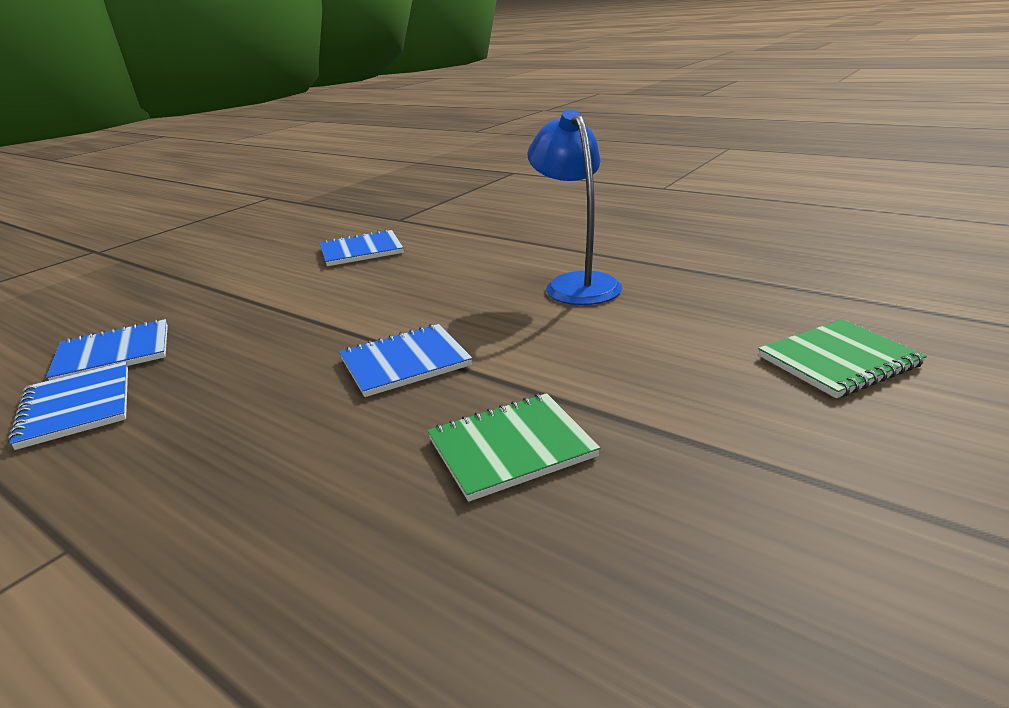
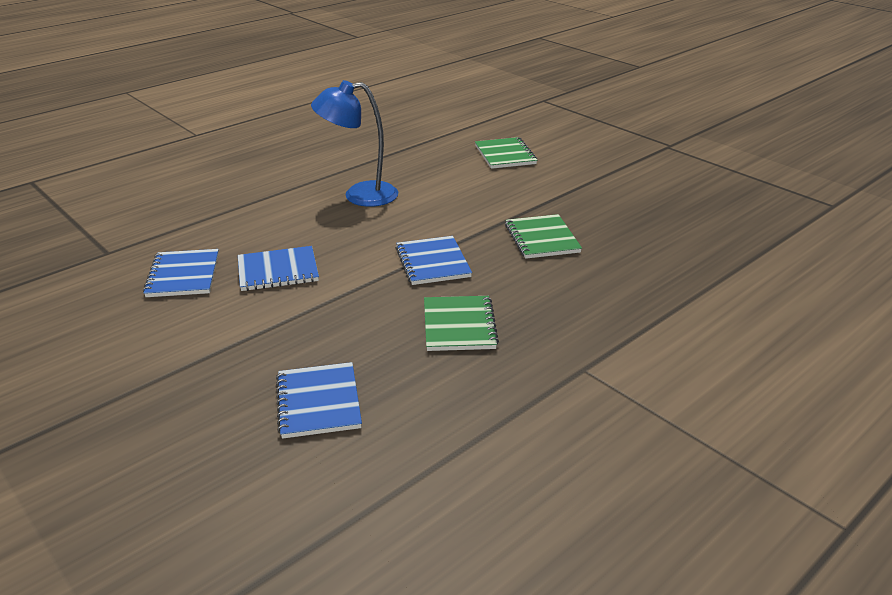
camera: 80 degrees left, 5 degrees up
(77, 407) = (413, 403): blue notebook -> blue notebook (278, 271)
(235, 409) = (459, 325): none -> green notebook

